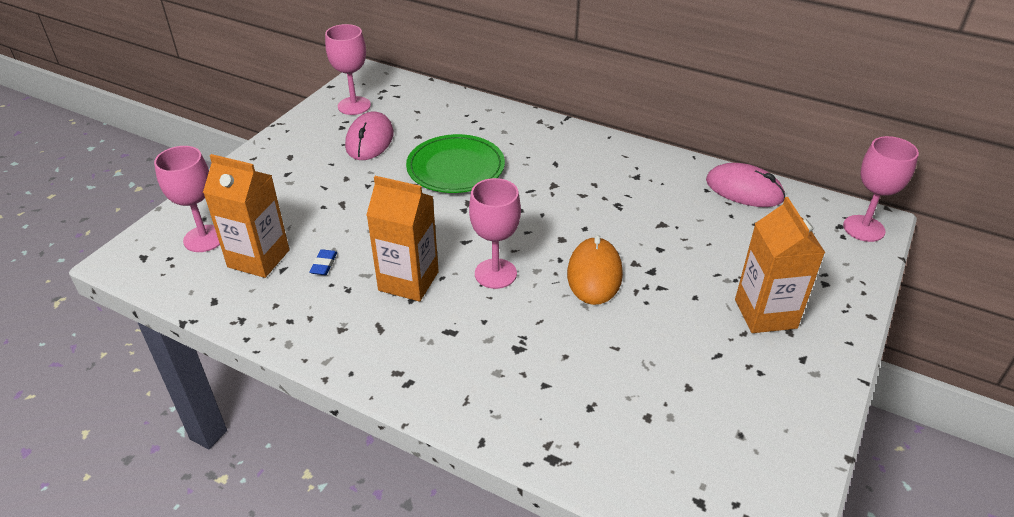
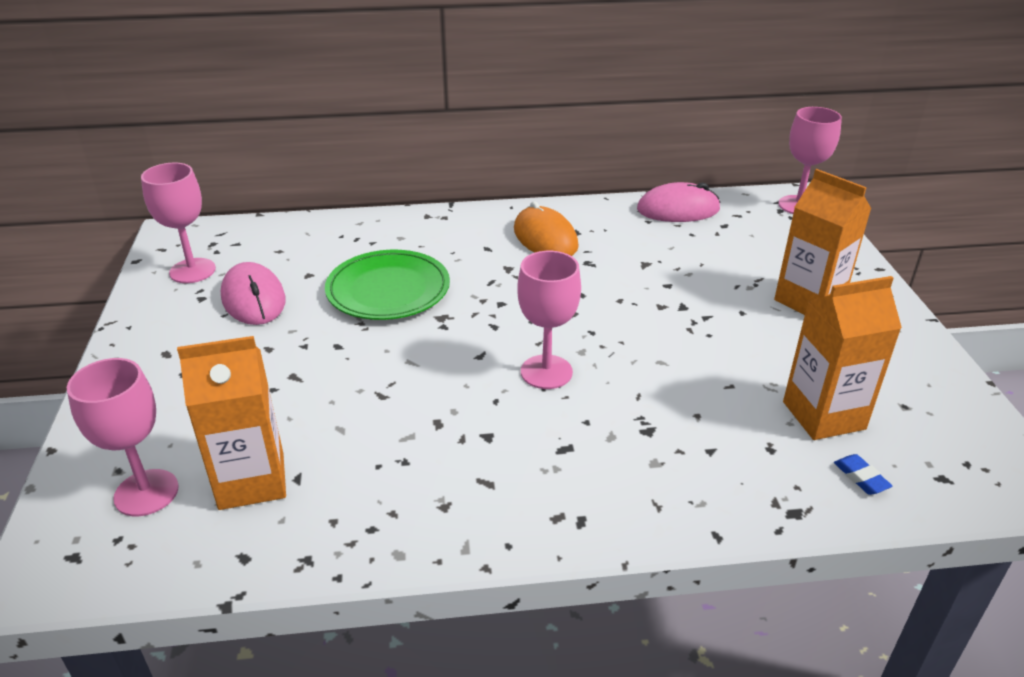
camera: 35 degrees left, 5 degrees down
(324, 265) = (345, 449): blue eraser -> blue eraser (861, 477)
(408, 281) = (464, 420): orange carton -> orange carton (823, 415)
(594, 274) = (638, 331): orange mouse -> orange mouse (545, 238)

